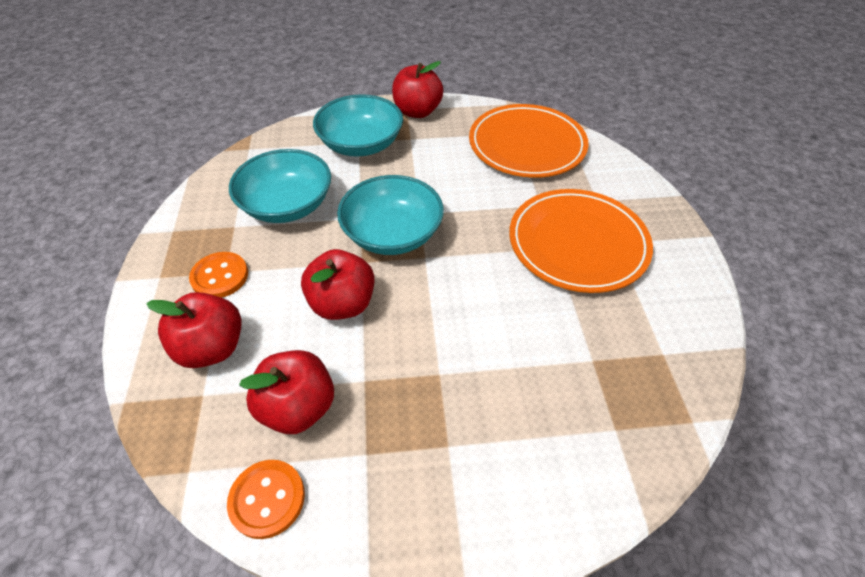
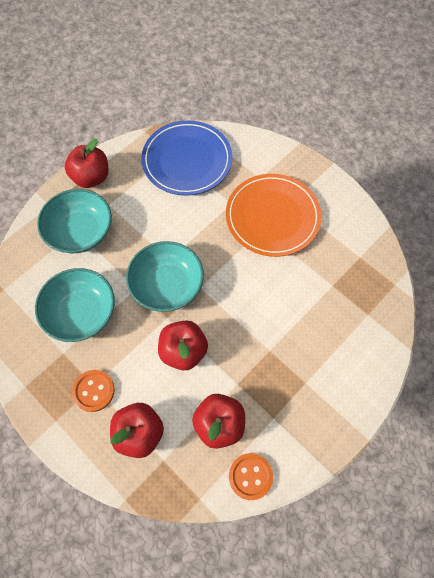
camera: 40 degrees left, 15 degrees up
(527, 145) = (187, 160): orange plate -> blue plate

